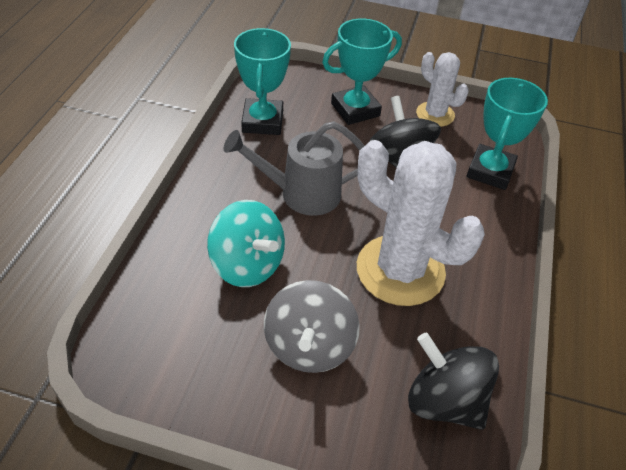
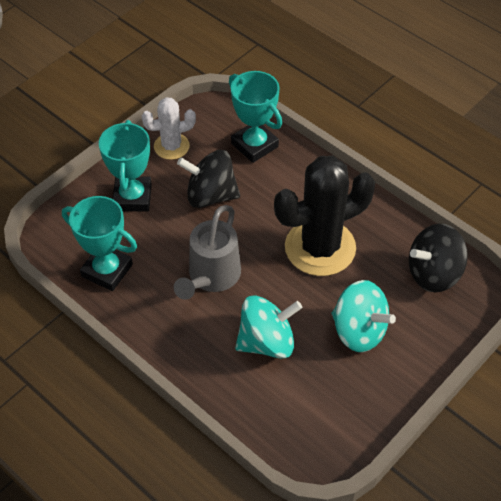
camera: 60 degrees left, 5 degrees up
(309, 346) = (359, 331): grey spinning top -> turquoise spinning top
(400, 270) = (320, 247): white cactus -> black cactus

